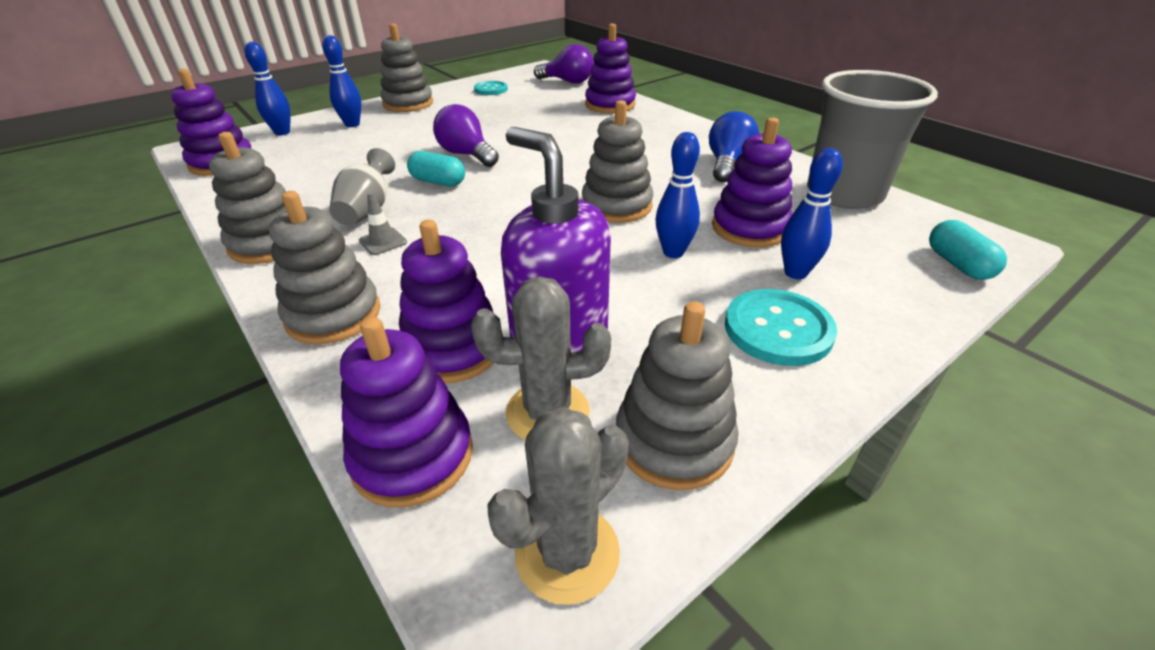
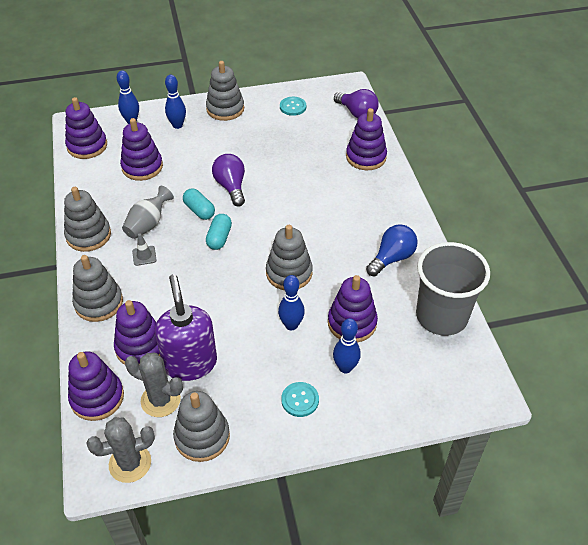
camera: 25 degrees right, 10 degrees up
(323, 164) = (142, 167): none -> purple stacking toy
(778, 329) = (300, 400): turquoise button -> turquoise button, size x0.64
(958, 264) = (446, 400): turquoise capsule -> turquoise capsule (219, 238)

